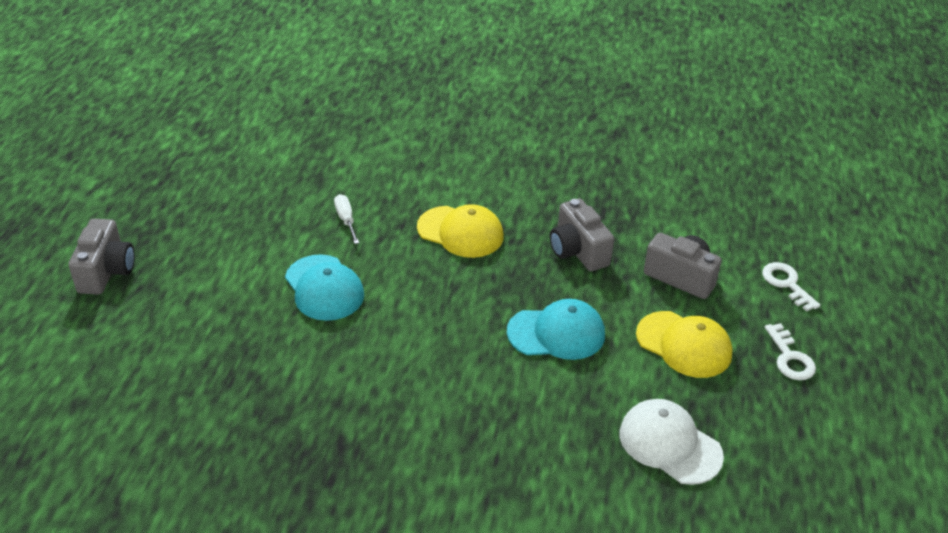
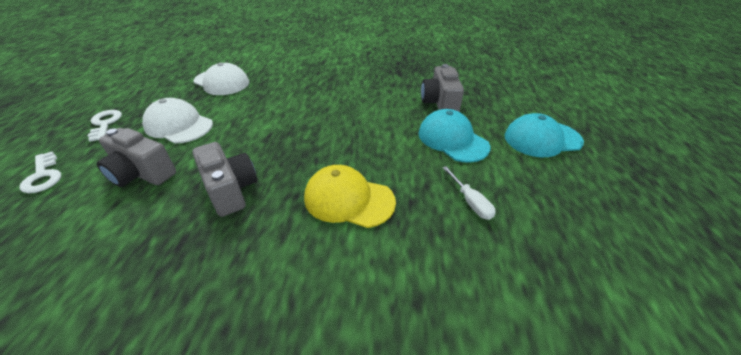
camera: 175 degrees right, 0 degrees up
(106, 271) = (627, 137): grey camera -> grey camera (440, 103)
(556, 333) = (271, 125): turquoise cap -> turquoise cap (542, 139)
(684, 345) = (179, 125): yellow cap -> white cap

